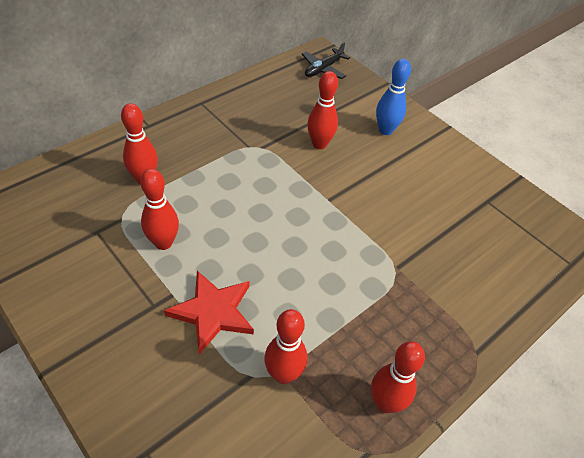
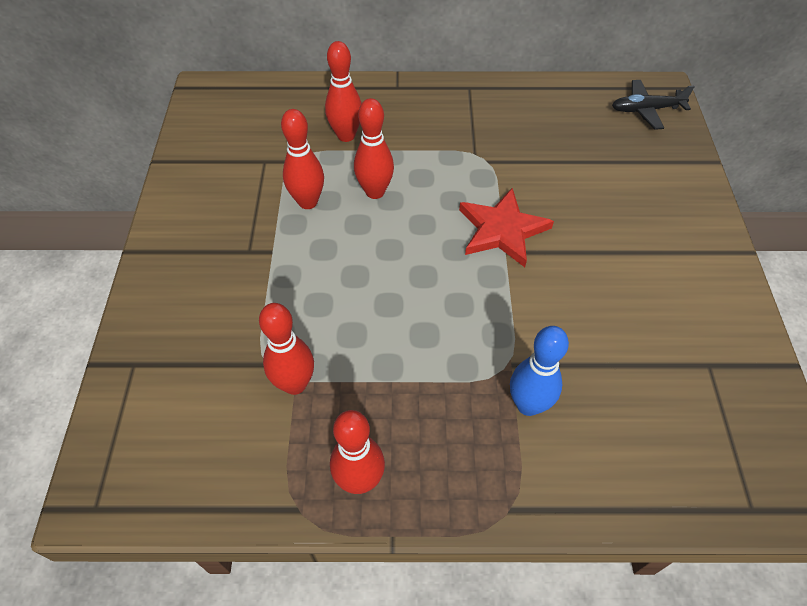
camera: 45 degrees right, 5 degrees up
(213, 312) = (290, 288): red star -> red star (502, 230)
(319, 144) = (555, 189): red bowling pin -> red bowling pin (375, 192)
(385, 130) = (654, 214): blue bowling pin -> blue bowling pin (528, 405)

